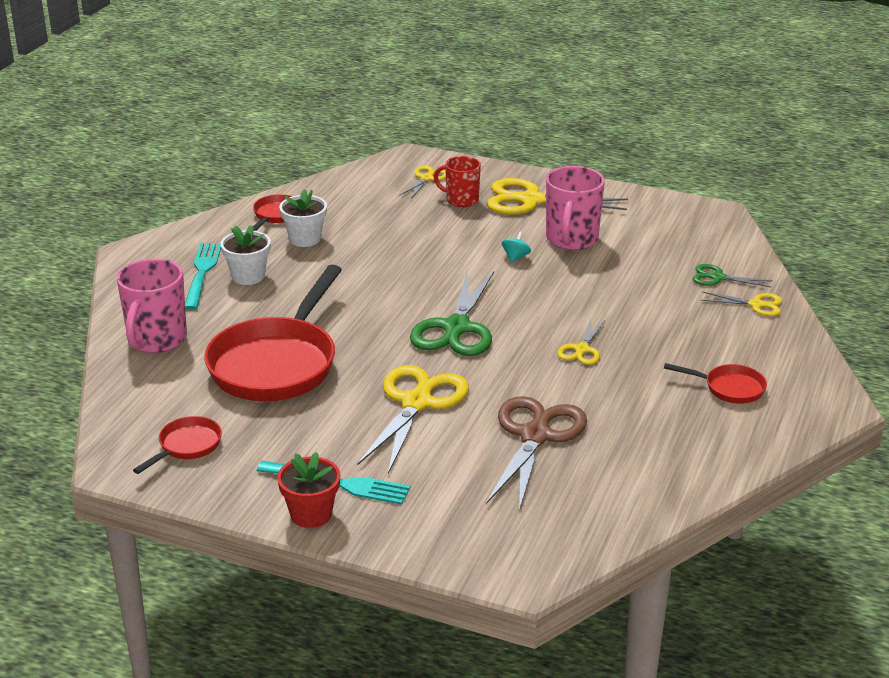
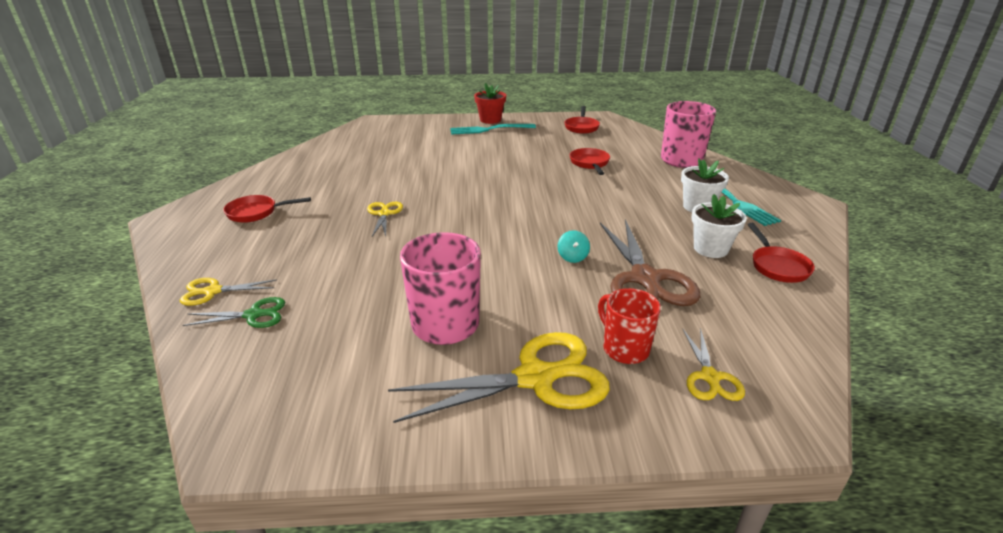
camera: 155 degrees right, 0 degrees up
(277, 364) = (590, 163): red pan -> red pan, size x0.45
(416, 403) = (480, 163): yellow scissors -> none
(456, 328) = (494, 207): green scissors -> none
(461, 200) = (624, 349): red mug -> red mug turned 120 degrees counterclockwise
(516, 257) = (493, 282): turquoise spinning top -> turquoise spinning top (572, 257)
(535, 436) = (394, 163): brown scissors -> brown scissors (645, 279)

